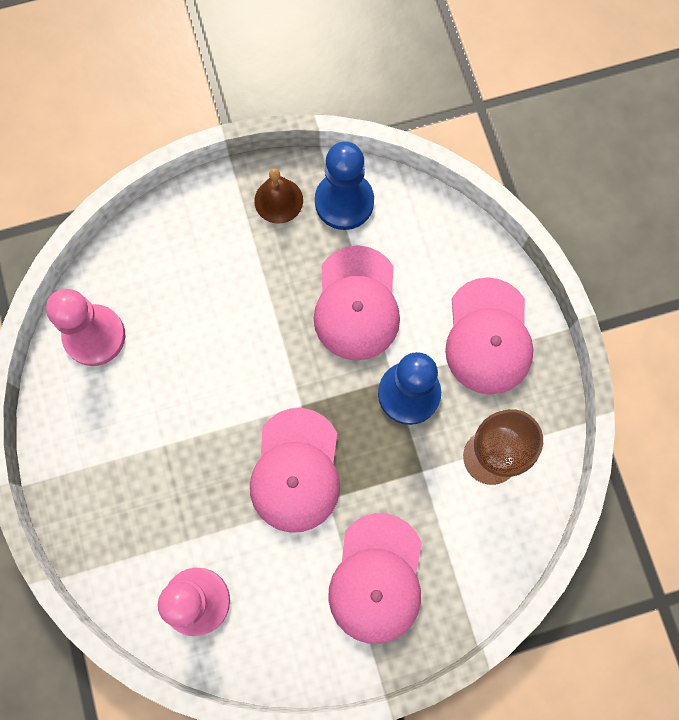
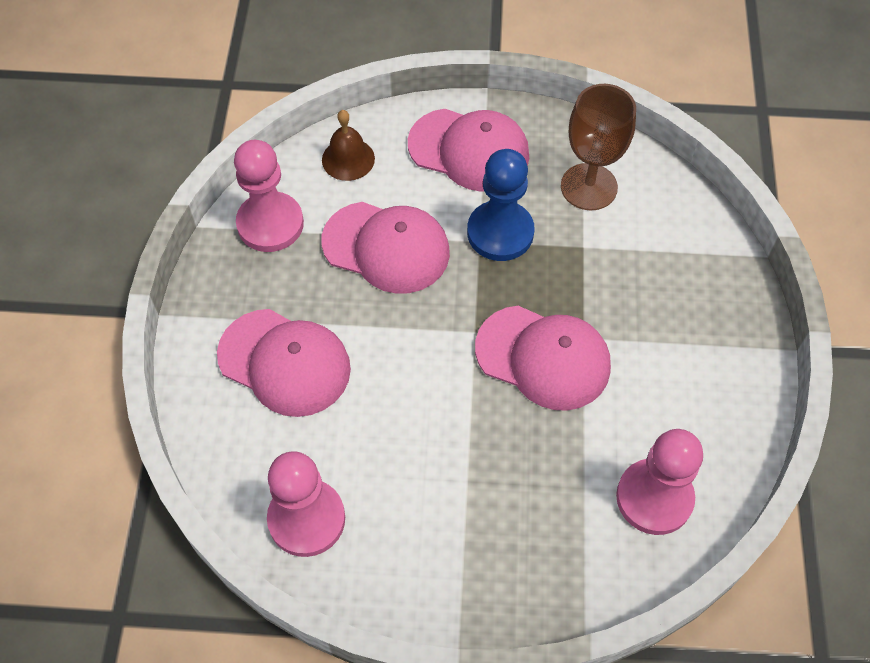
camera: 70 degrees left, 15 degrees down
(278, 200) = (237, 282): brown bell -> brown bell (348, 159)
(344, 202) = (270, 224): blue pawn -> pink pawn
(377, 578) = (679, 319): pink cap -> pink cap (285, 362)

